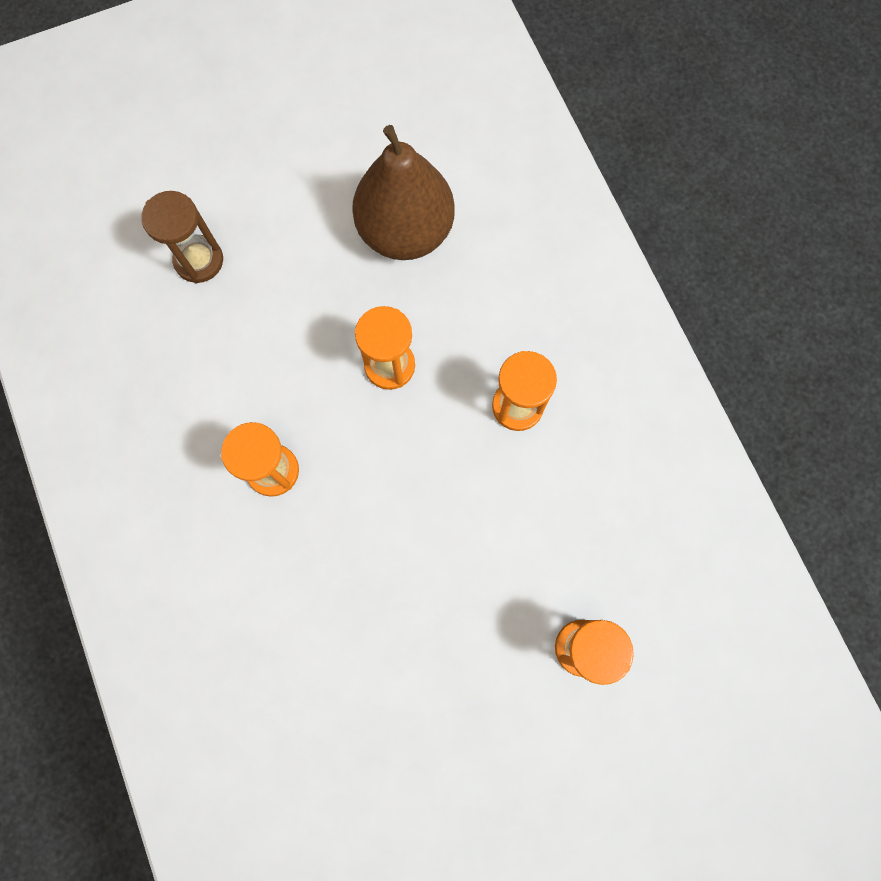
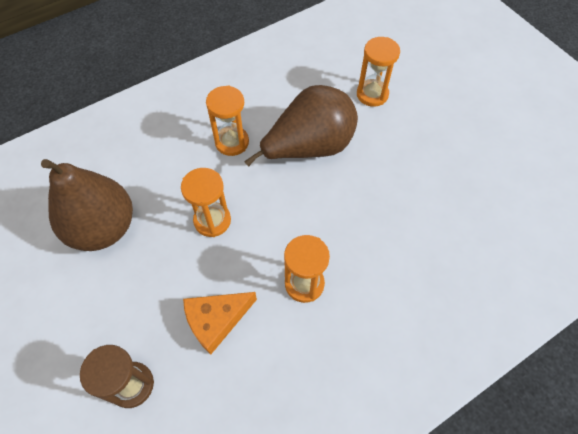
camera: 100 degrees left, 15 degrees down
(250, 356) = (216, 320): none -> orange cheese
(489, 519) = (309, 147): none -> brown pear

